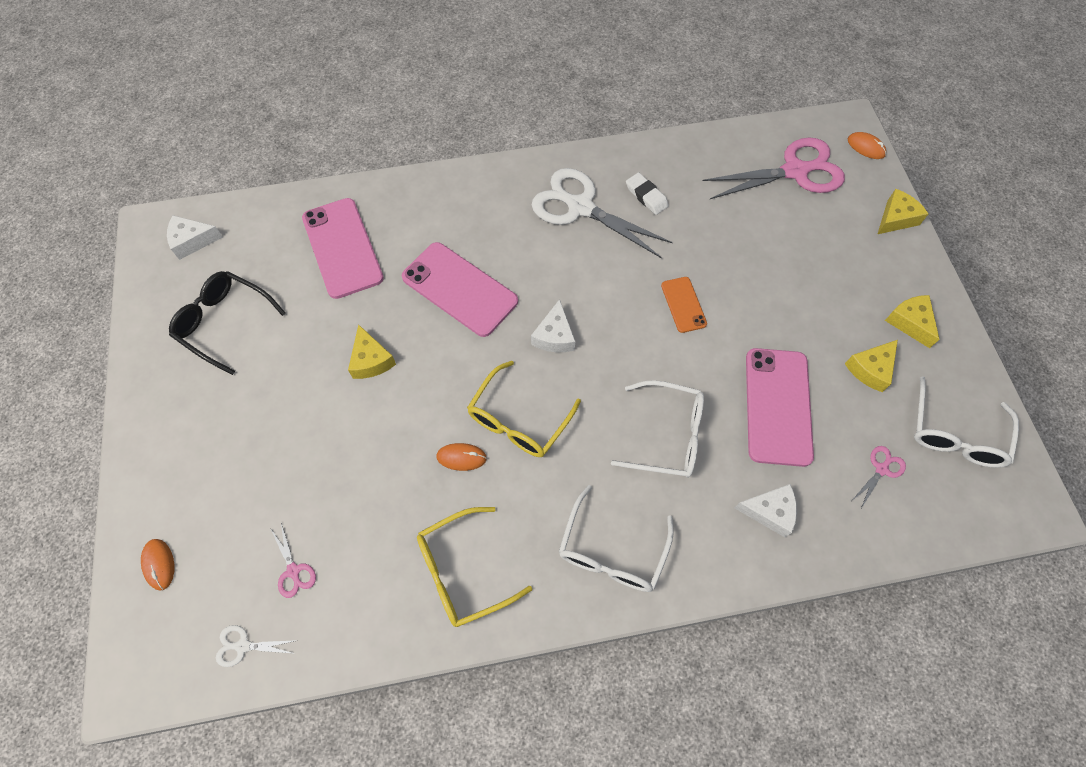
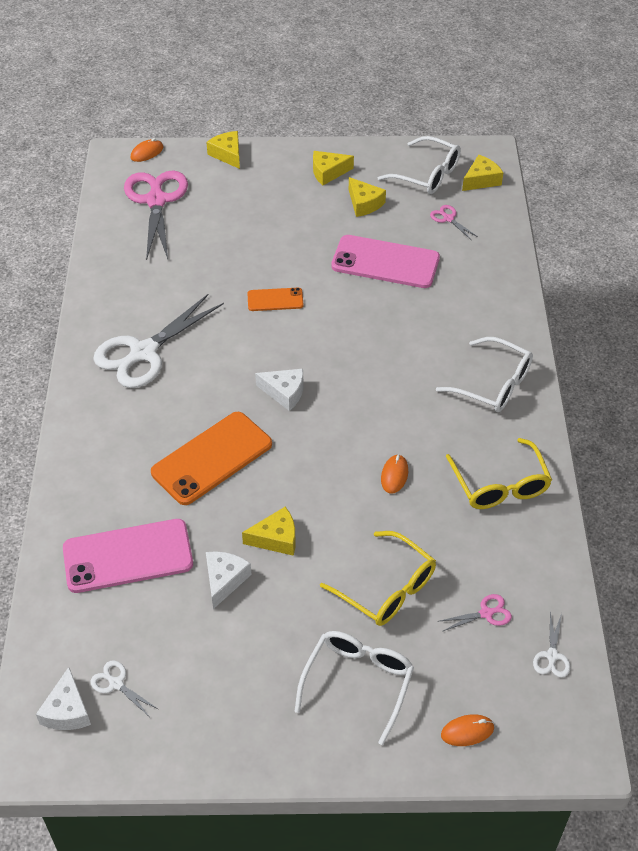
camera: 80 degrees left, 15 degrees down
(216, 268) = (116, 684): none -> white scissors
(225, 323) = (195, 673): black glasses -> none
(459, 289) = (212, 458): pink phone -> orange phone
(519, 419) = (364, 429): yellow glasses -> yellow glasses (386, 588)
(646, 196) = (148, 303): white eraser -> none
(667, 435) = (398, 333): white glasses -> white glasses (357, 683)
(769, 511) = (473, 286): white cheese -> white cheese (224, 580)
(974, 503) = (481, 180): none -> yellow cheese

